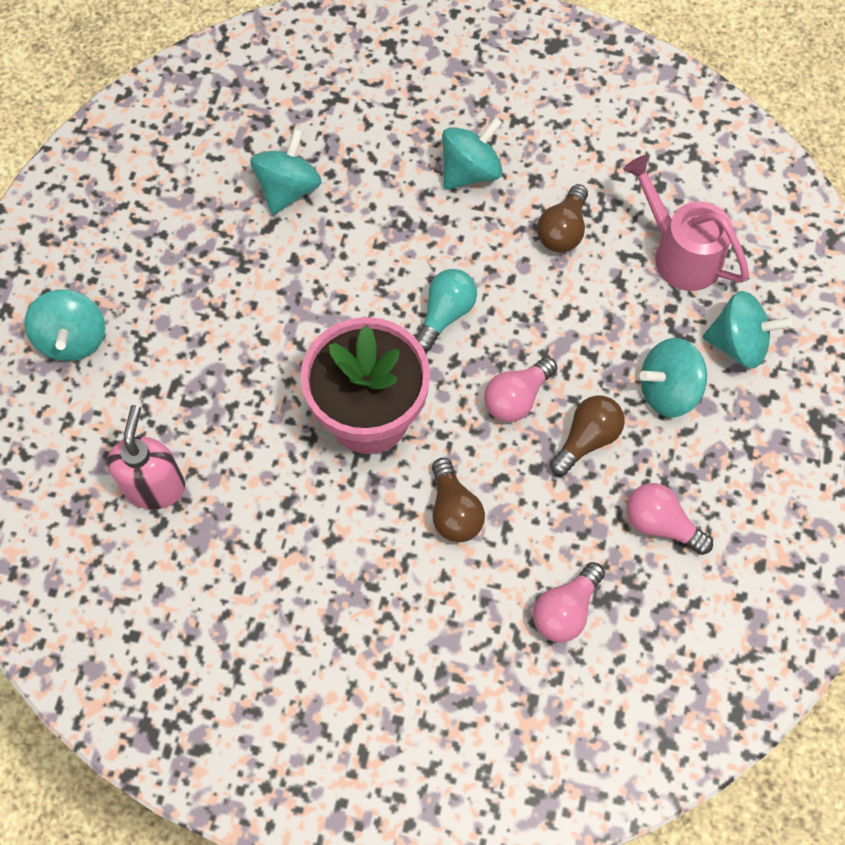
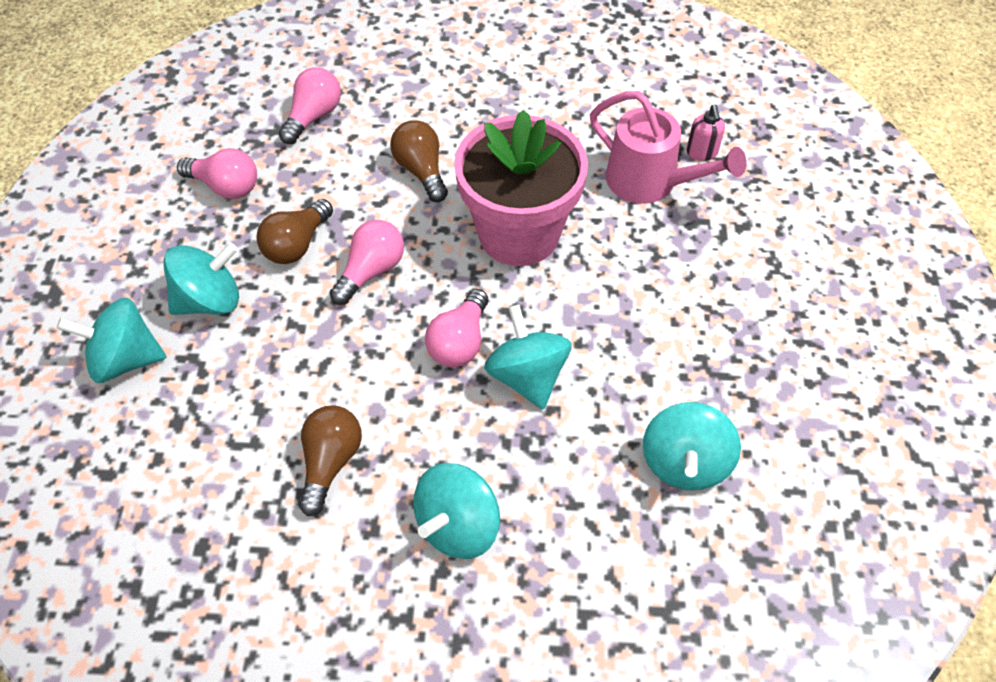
camera: 170 degrees right, 10 degrees down
(73, 339) = (846, 260): turquoise spinning top -> turquoise spinning top (527, 376)
(154, 486) = (701, 153): pink soap dispenser -> pink soap dispenser, size x0.55
(445, 314) = (459, 342): turquoise light bulb -> pink light bulb
(679, 253) = (184, 456): pink watering can -> pink watering can (651, 183)

